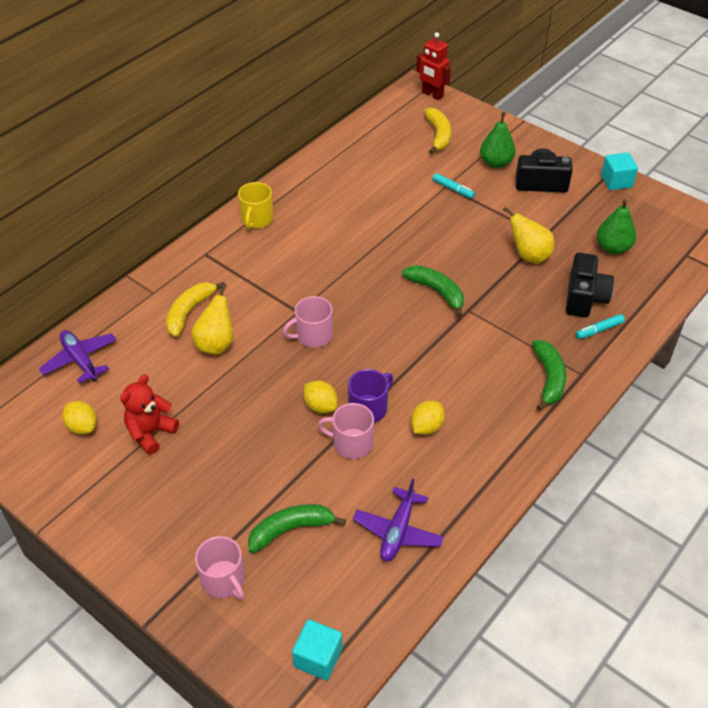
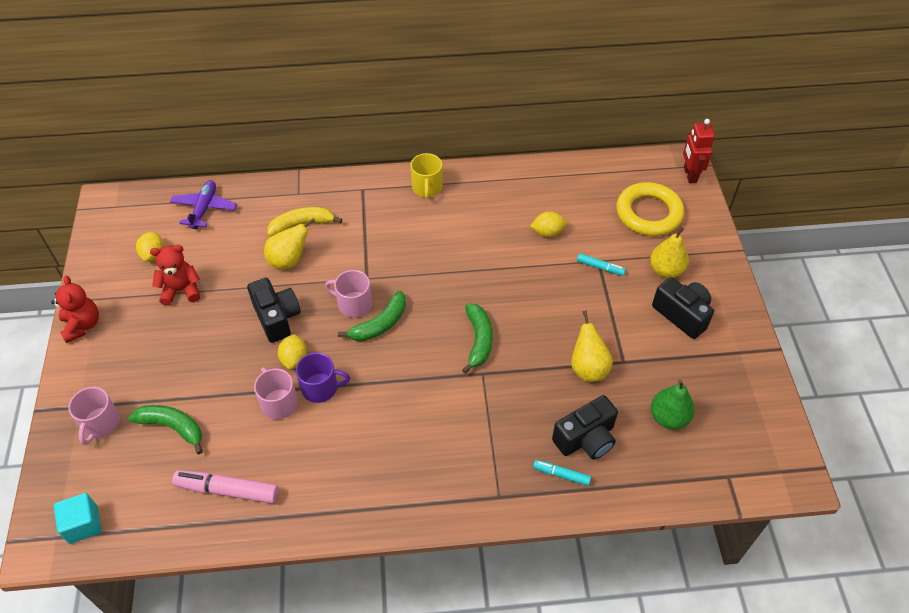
camera: 45 degrees right, 5 degrees up
(93, 528) = (82, 325): none -> red teddy bear
(256, 219) = (427, 187): yellow mug -> yellow mug turned 60 degrees counterclockwise
(265, 389) = (277, 318): none -> black camera
(398, 531) = (227, 490): purple plane -> pink marker
(426, 427) = (339, 435): yellow lemon -> yellow lemon (547, 232)
(438, 135) = (648, 213): yellow banana -> yellow ring
(453, 189) = (600, 267): turquoise marker -> turquoise marker turned 60 degrees counterclockwise
(496, 163) = (666, 270): green pear -> yellow pear
(549, 378) = (469, 477): green banana -> green banana (380, 324)
(616, 181) = (754, 363): turquoise cube -> none

